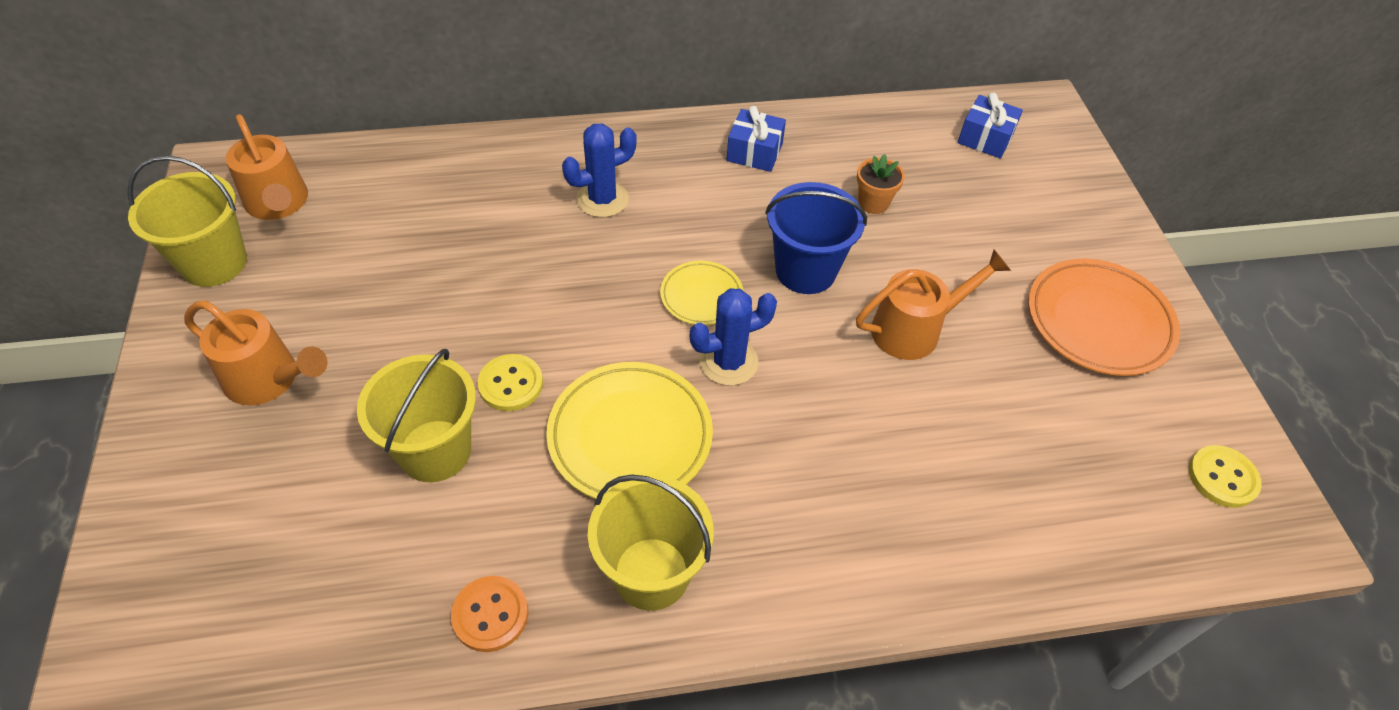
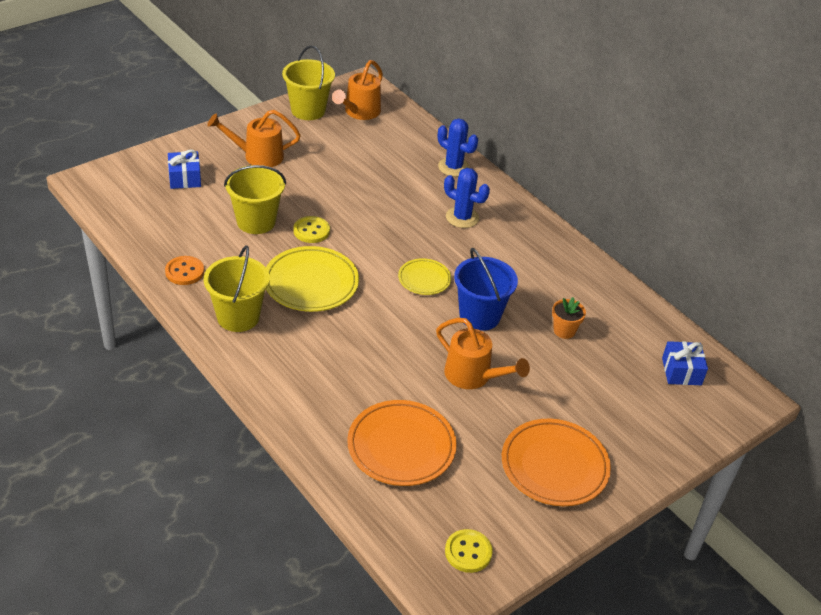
camera: 60 degrees right, 10 degrees down
(270, 380) = (257, 156): orange watering can -> orange watering can turned 90 degrees clockwise
(728, 362) = (386, 304): blue cactus -> blue cactus (453, 167)
(754, 152) = (559, 265): blue gift -> blue gift (185, 178)
(1016, 469) = (401, 446): none -> orange plate

